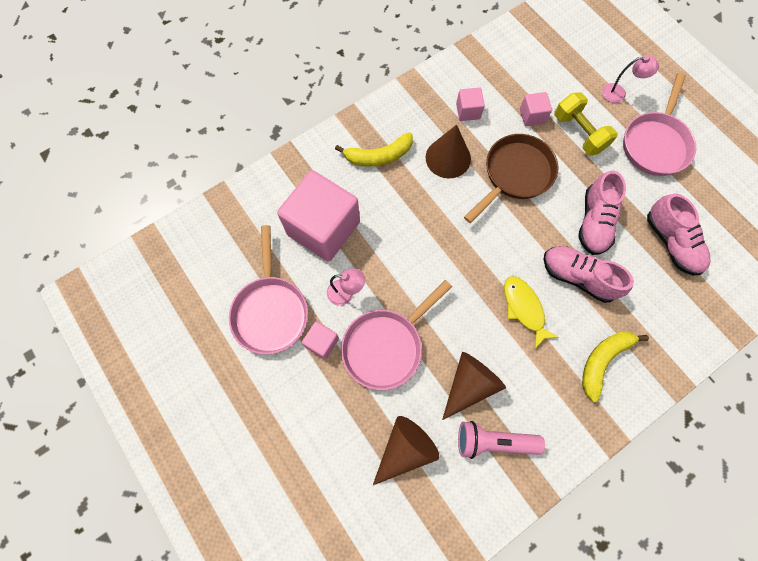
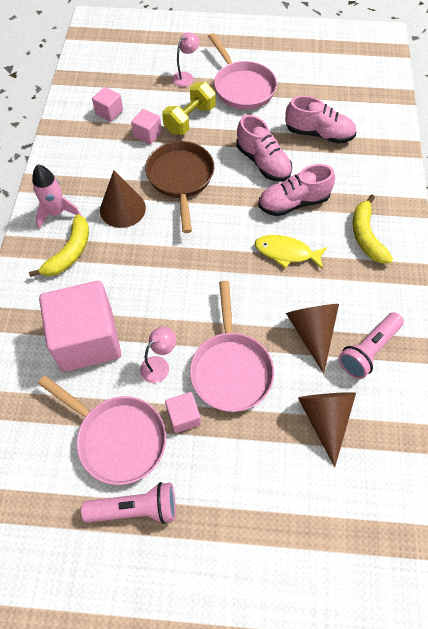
camera: 50 degrees left, 10 degrees down
(233, 364) = (135, 508): none -> pink flashlight
(402, 118) = (57, 212): none -> pink rocket
(468, 111) = (100, 168): pink cube -> pink cube (109, 112)
(578, 133) = (190, 119): yellow dumbbell -> yellow dumbbell turned 60 degrees counterclockwise

